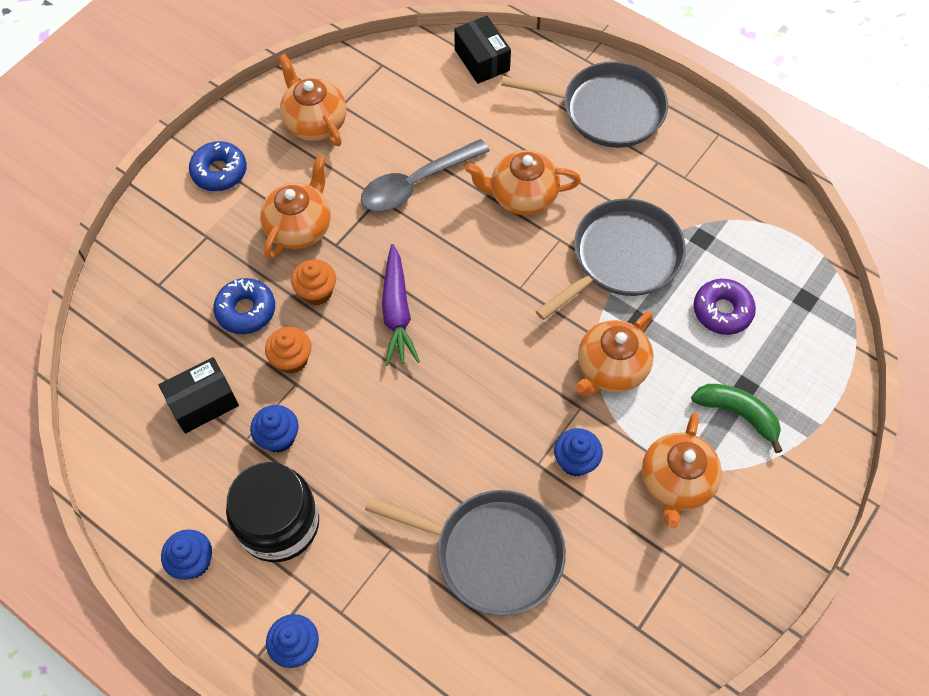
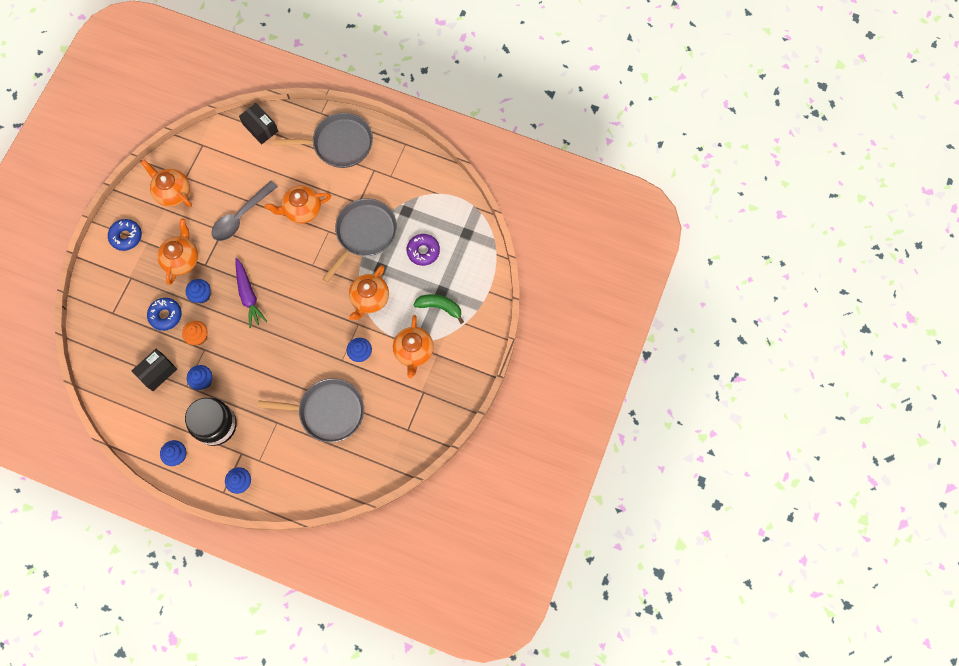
camera: 15 degrees left, 10 degrees up
(317, 292) = (202, 295): orange cupcake -> blue cupcake

